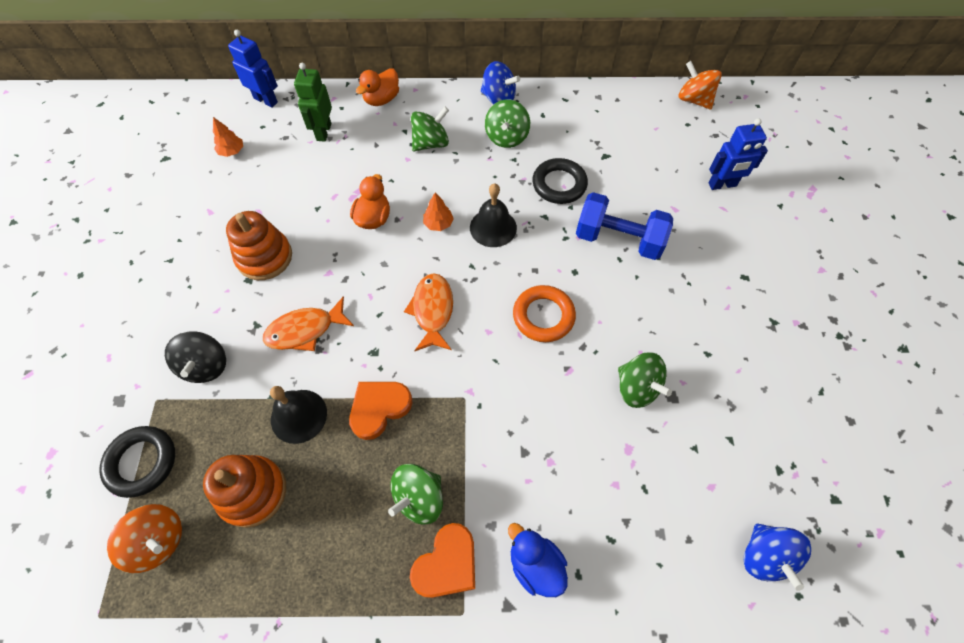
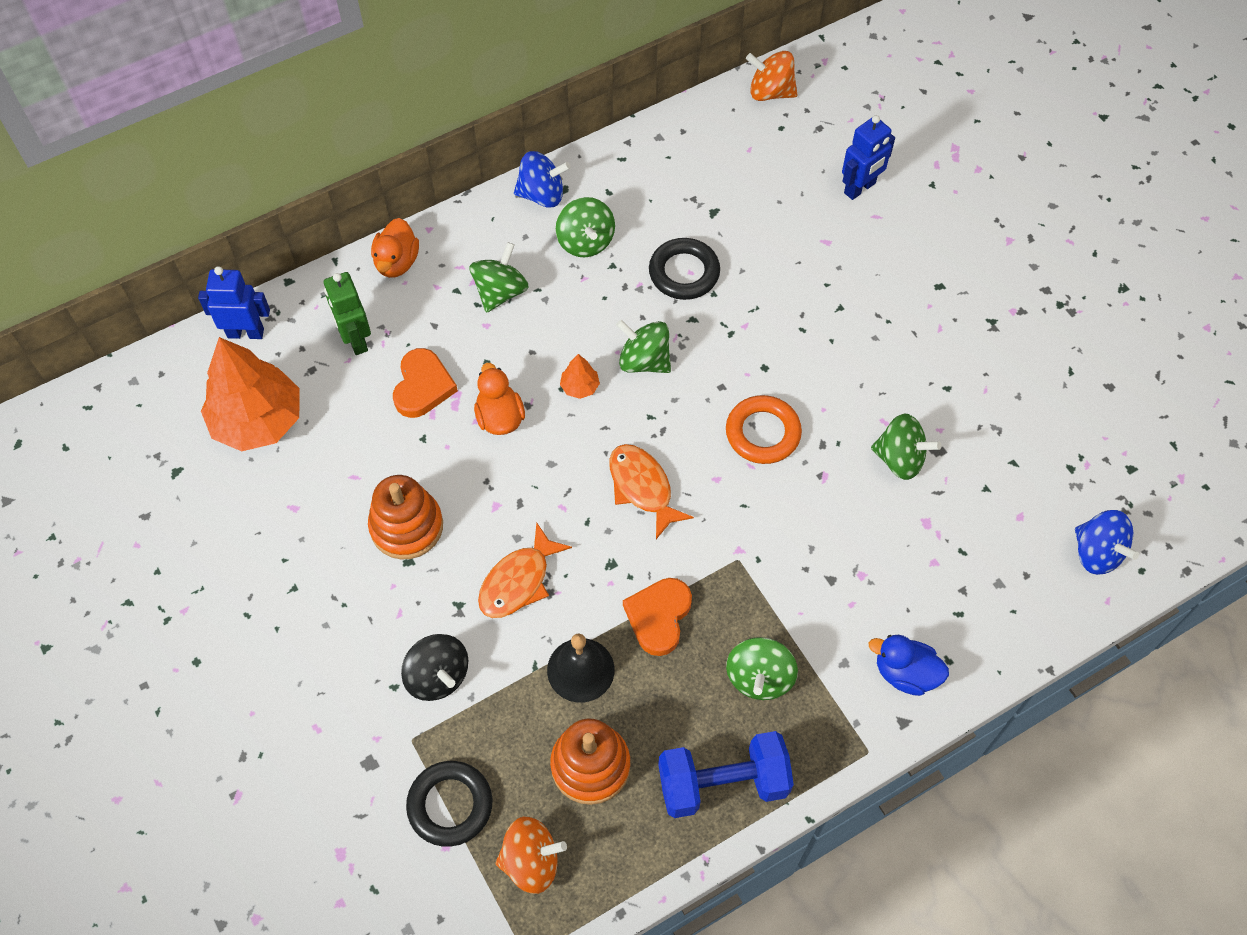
camera: 30 degrees left, 0 degrees up
(232, 151) = (258, 421): orange tree -> orange tree, size x2.43
(447, 564) = (825, 719): orange heart -> orange heart (423, 386)
(493, 227) = (644, 360): black bell -> green spinning top
(618, 239) = (788, 307): blue dumbbell -> blue dumbbell (722, 783)

